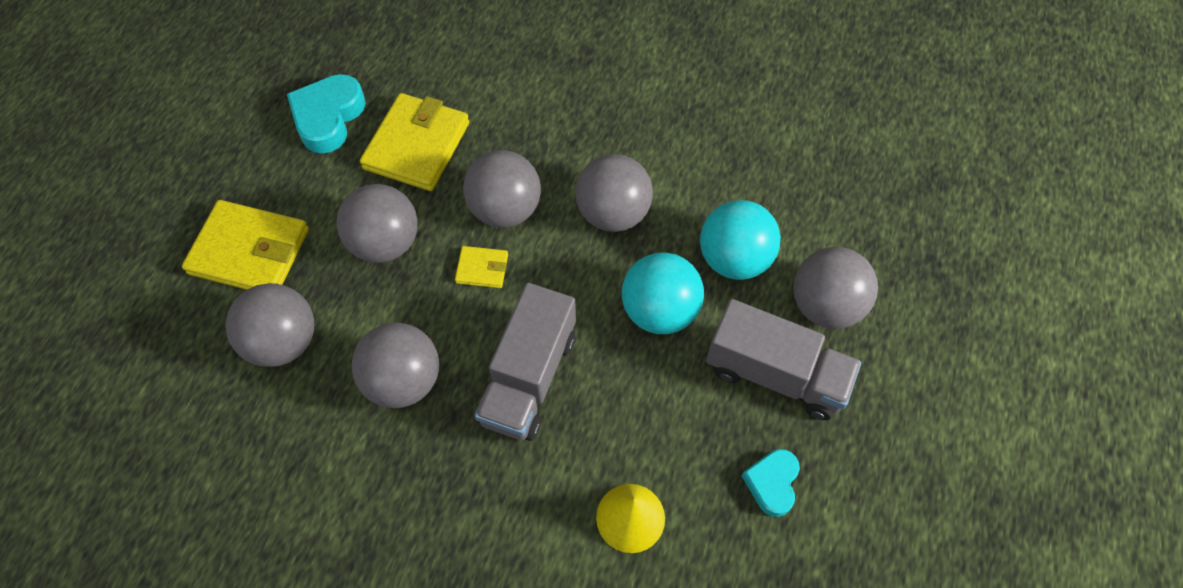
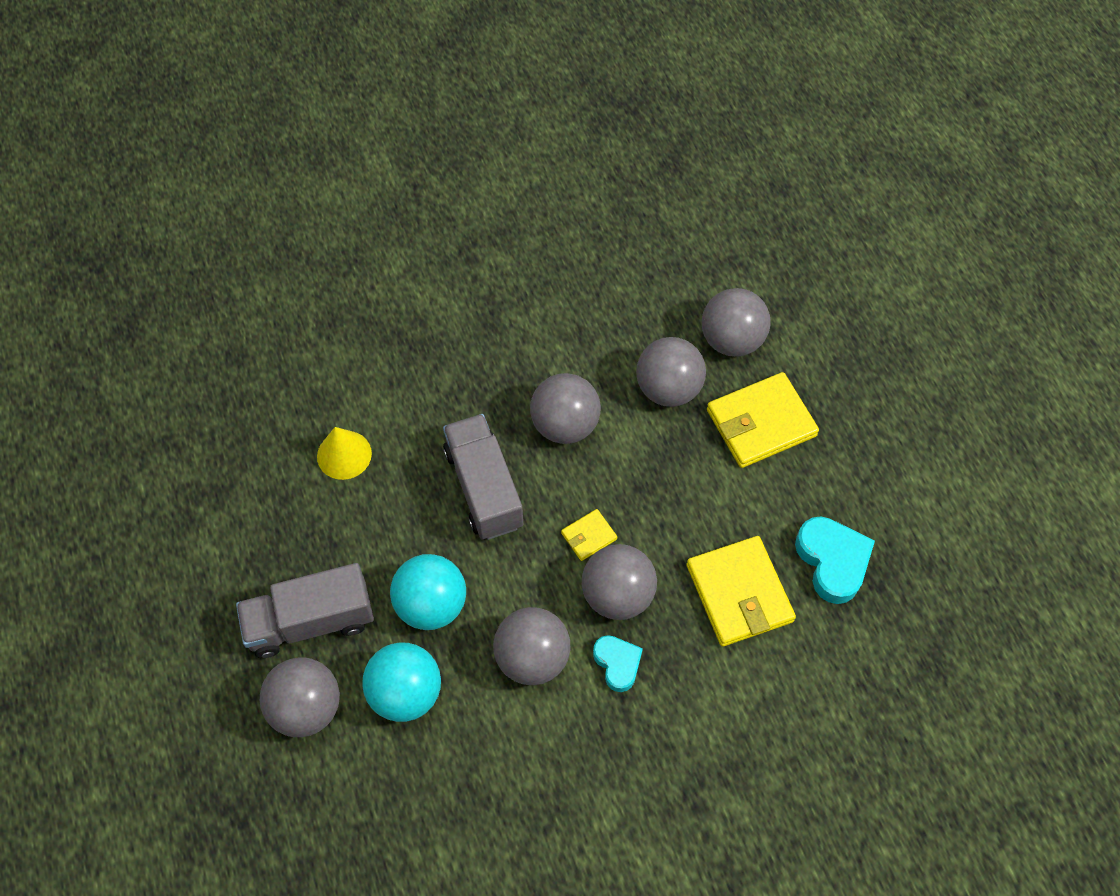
camera: 140 degrees right, 0 degrees up
(385, 243) = (676, 501): grey ball -> grey ball (731, 340)
(772, 483) = (264, 542): turquoise heart -> turquoise heart (617, 663)

